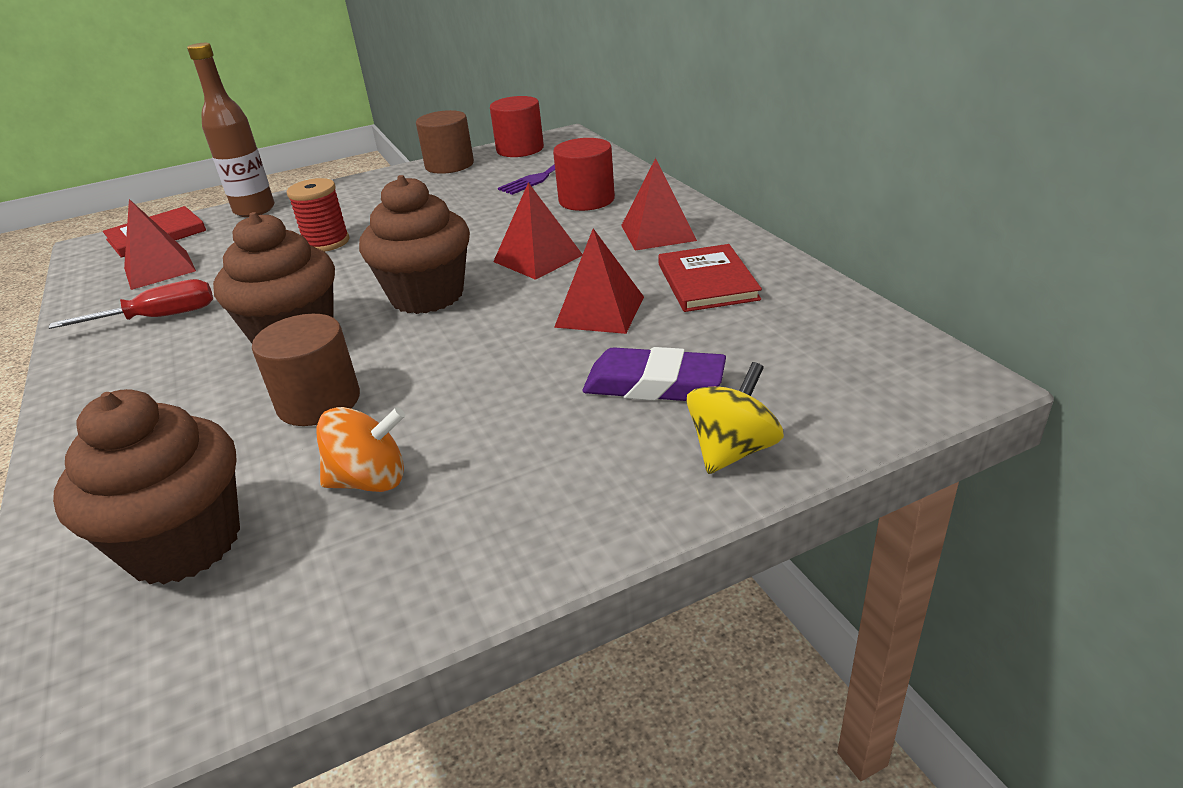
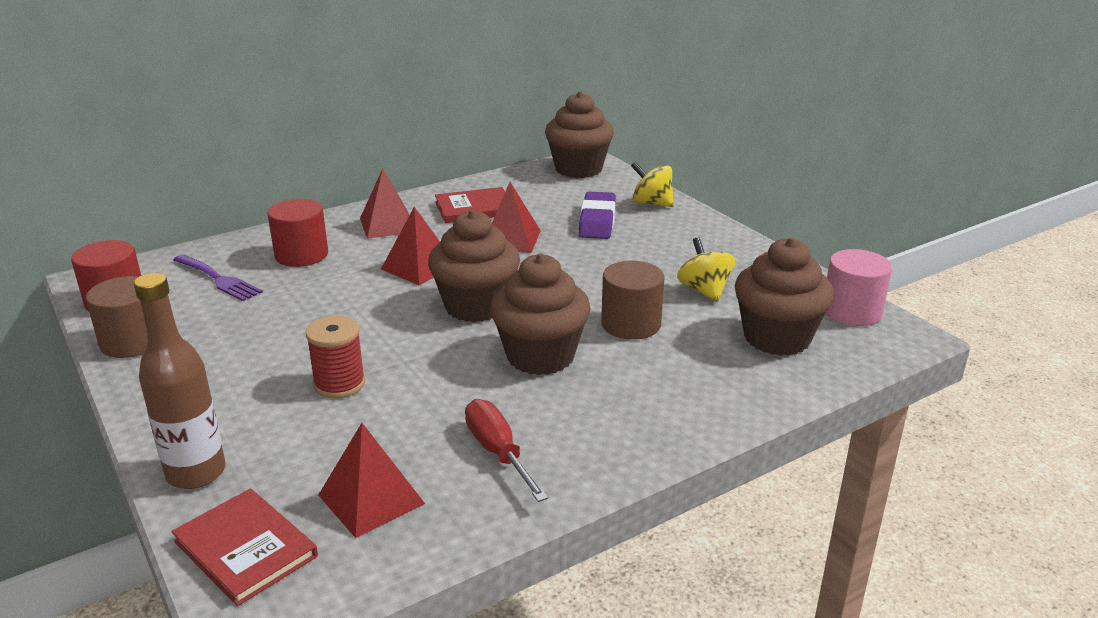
camera: 100 degrees left, 5 degrees down
(186, 676) = (851, 311): none -> pink cylinder
(370, 480) = (704, 290): orange spinning top -> yellow spinning top
(895, 370) = (578, 169): none -> brown cupcake

